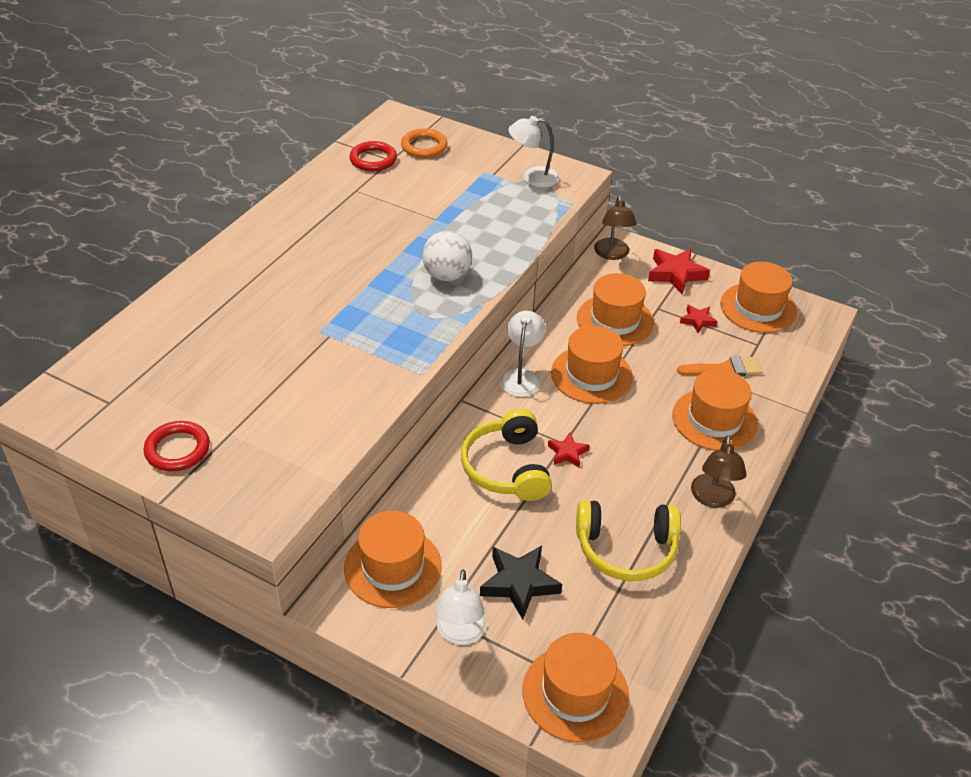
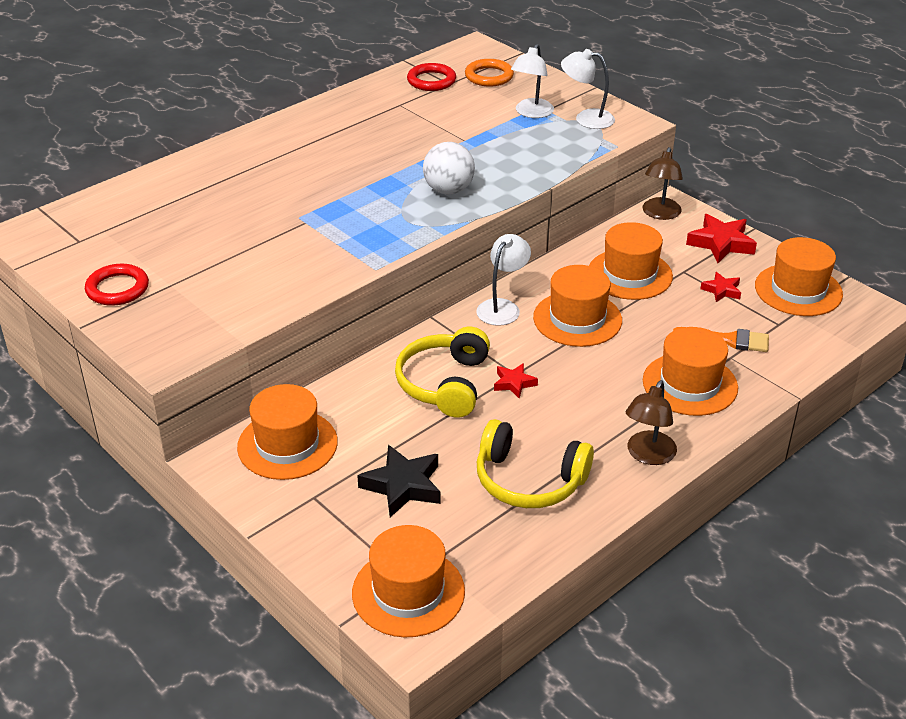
camera: 20 degrees right, 5 degrees down
(460, 634) = (322, 515): white lamp -> white lamp (531, 113)

